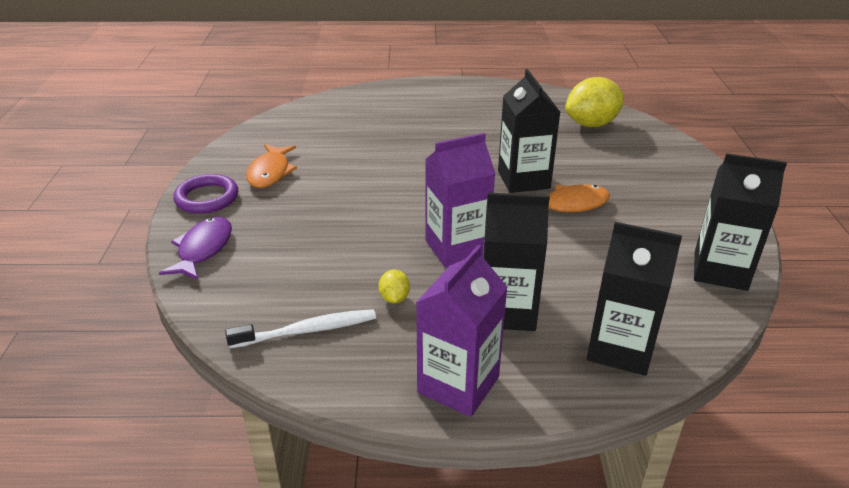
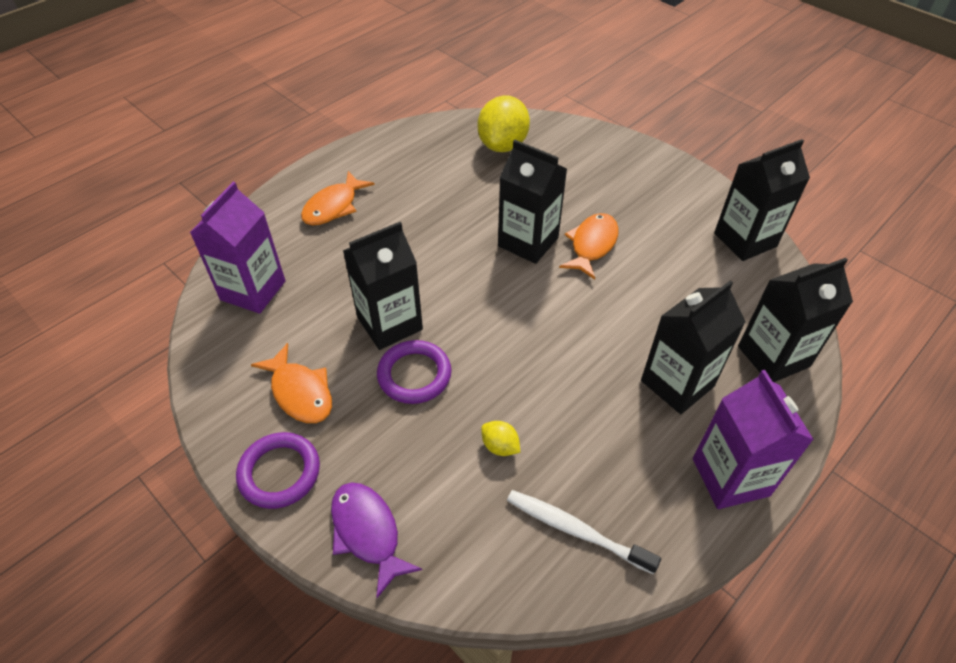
camera: 45 degrees left, 15 degrees up
(307, 330) = (575, 530): white toothbrush -> white toothbrush turned 90 degrees counterclockwise
(341, 201) = (414, 375): none -> purple ring
(366, 171) = (389, 323): none -> black carton
(394, 298) = (593, 440): yellow lemon -> yellow lemon (500, 446)
(423, 104) = (333, 206): none -> orange fish
(456, 248) = (571, 352): purple carton -> purple carton (253, 290)

